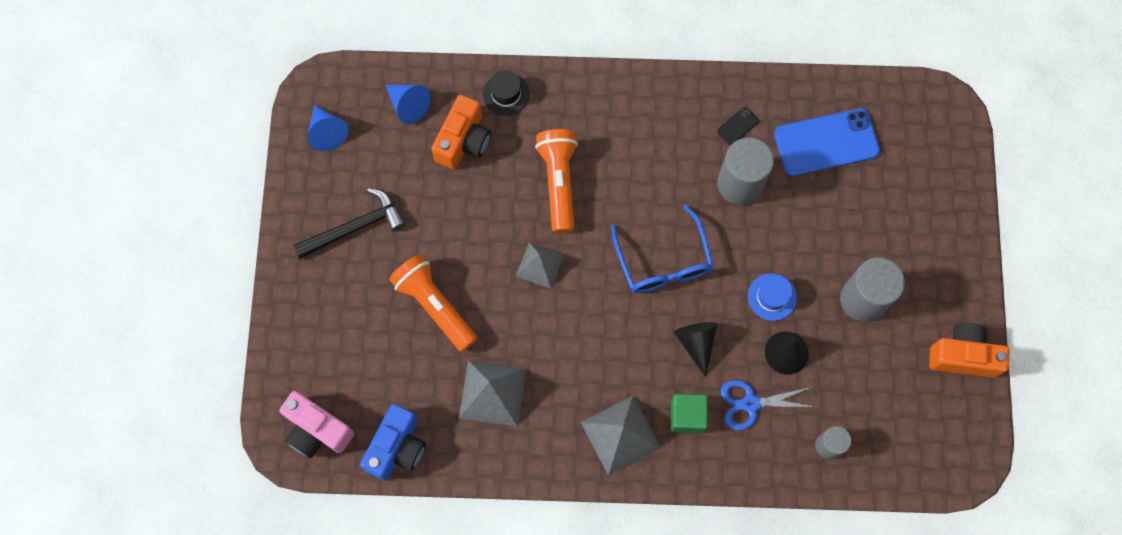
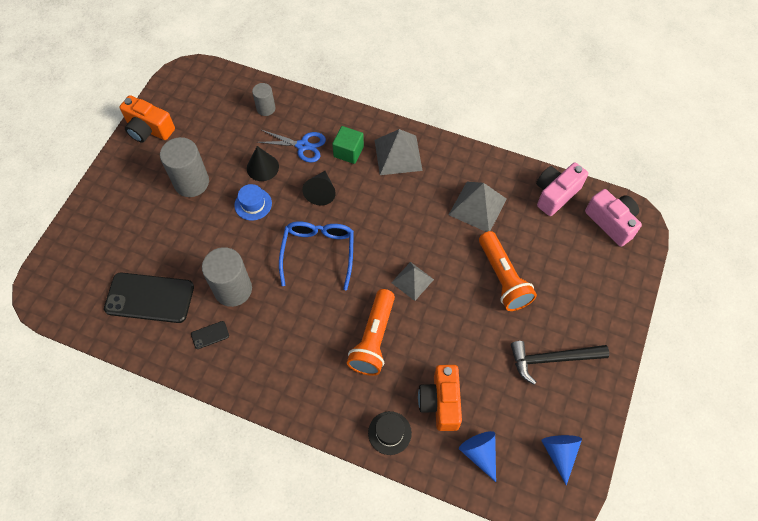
camera: 160 degrees left, 10 degrees down
(397, 447) = (555, 194): blue camera -> pink camera
(463, 141) = (440, 402): orange camera -> orange camera turned 45 degrees counterclockwise
(826, 142) = (149, 298): blue phone -> black phone

